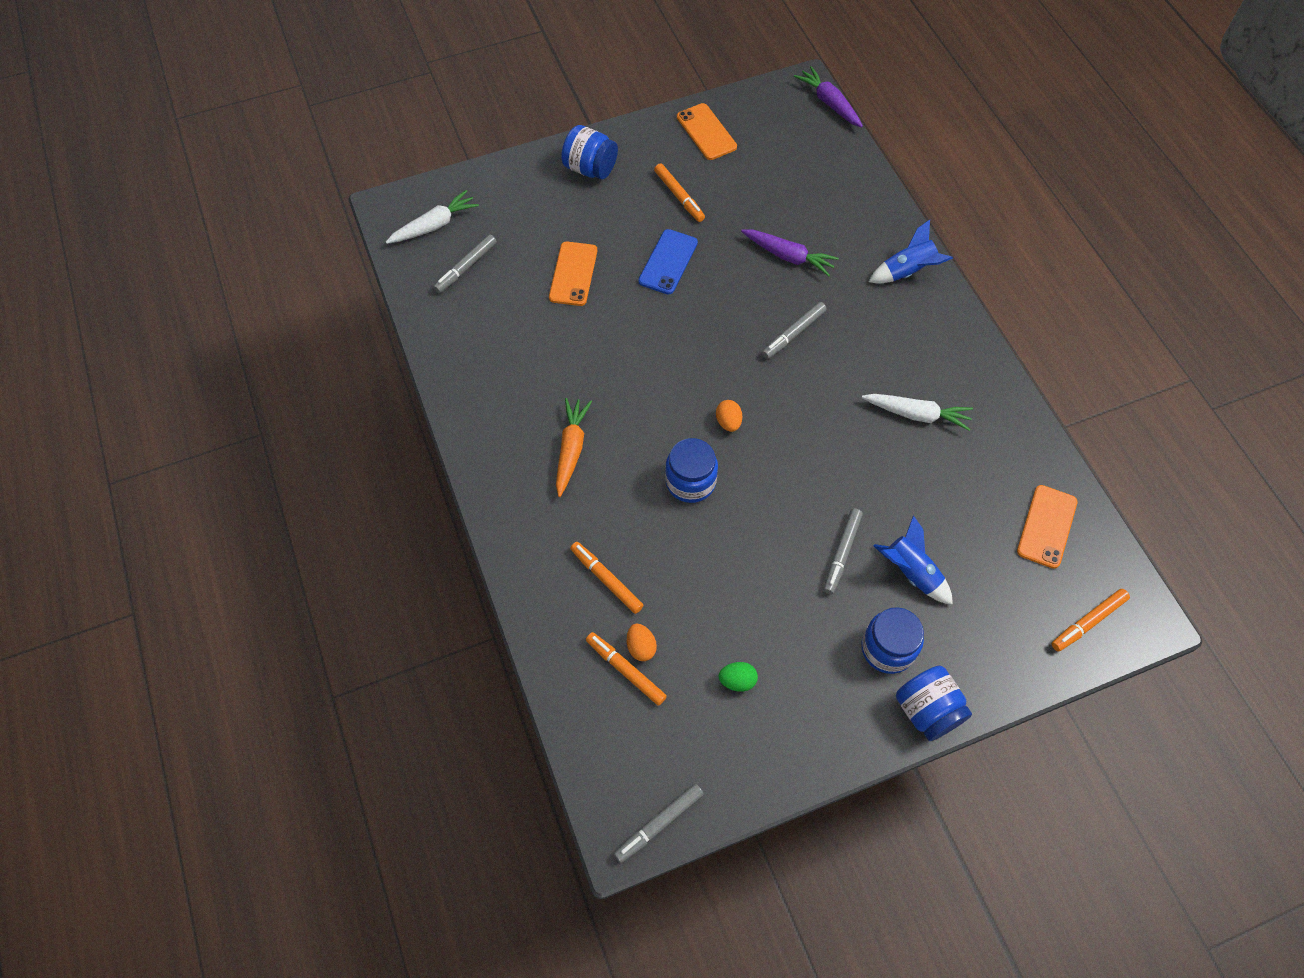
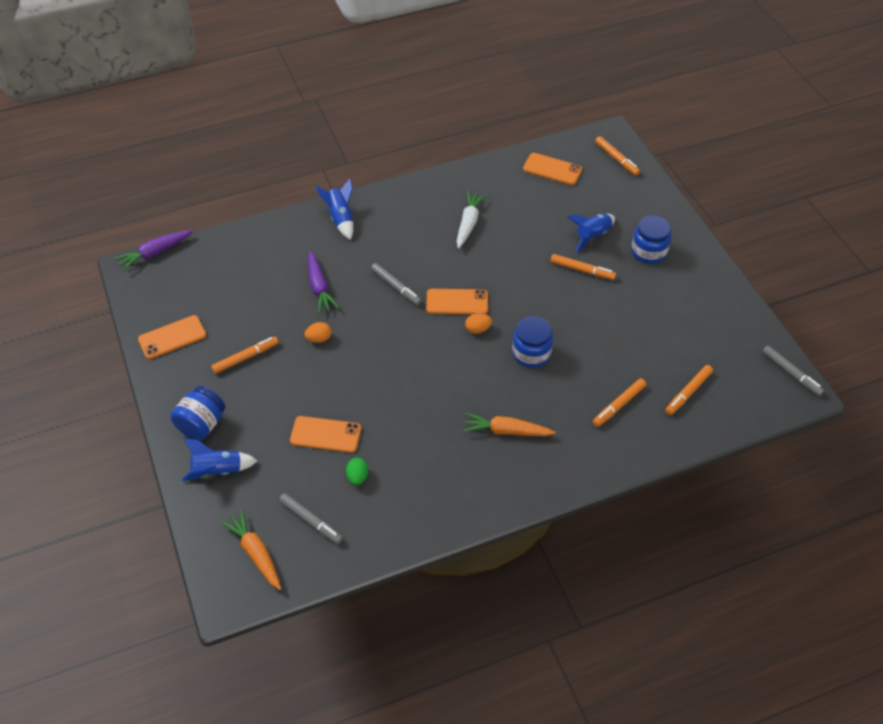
camera: 90 degrees left, 10 degrees down
(434, 225) = (255, 553): white carrot -> orange carrot
(532, 187) = (218, 471): none -> blue rocket
(641, 647) = (669, 384): orange egg -> orange egg (319, 339)
(668, 262) = (318, 366): blue phone -> none
(737, 681) = (684, 330): green egg -> green egg (357, 477)
(773, 400) = (457, 302): none -> orange phone
(788, 256) = (319, 287): purple carrot -> purple carrot turned 135 degrees clockwise
(841, 553) = (582, 270): grey marker -> orange marker
(927, 710) = (687, 236): blue jar -> none

